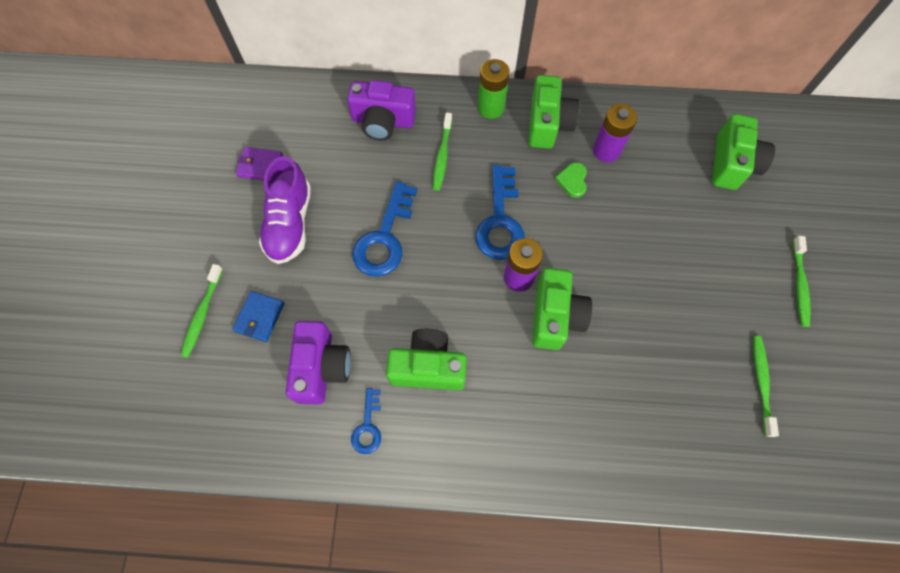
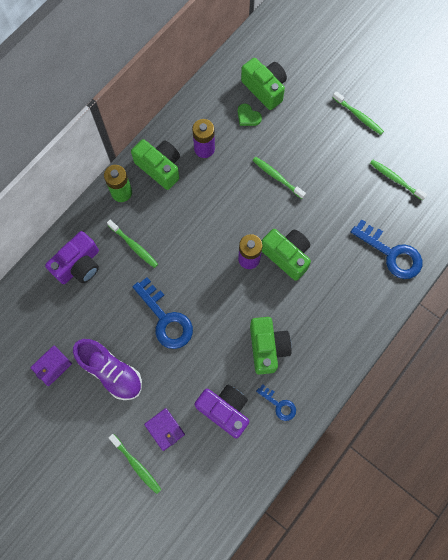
camera: 55 degrees left, 5 degrees up
(259, 317) = (164, 429): blue wallet -> purple wallet
(428, 367) = (267, 347): green camera -> green camera turned 135 degrees clockwise
(500, 221) = (205, 243): blue key -> blue key (391, 253)
(572, 181) = (209, 183): green heart -> green heart (248, 116)
(640, 244) = (277, 177): none -> green toothbrush

